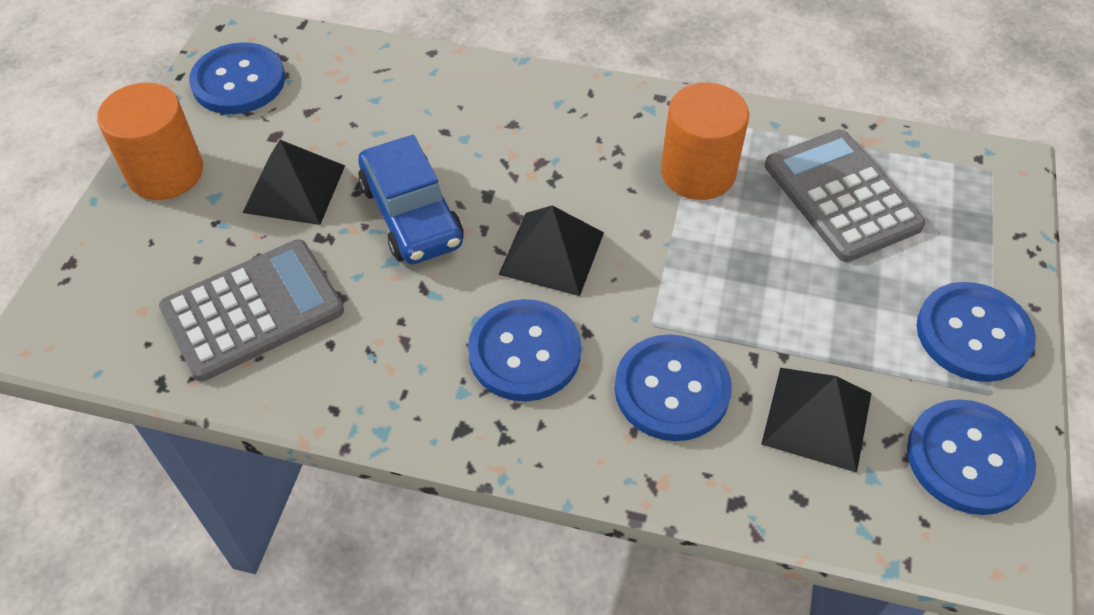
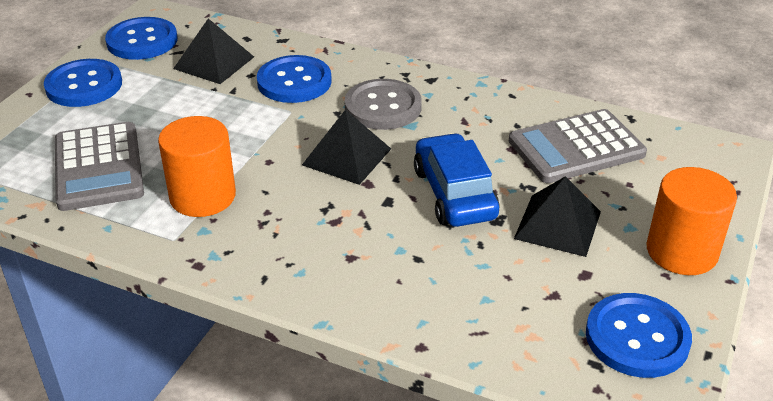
camera: 170 degrees left, 15 degrees down
(524, 352) = (383, 107): blue button -> grey button

